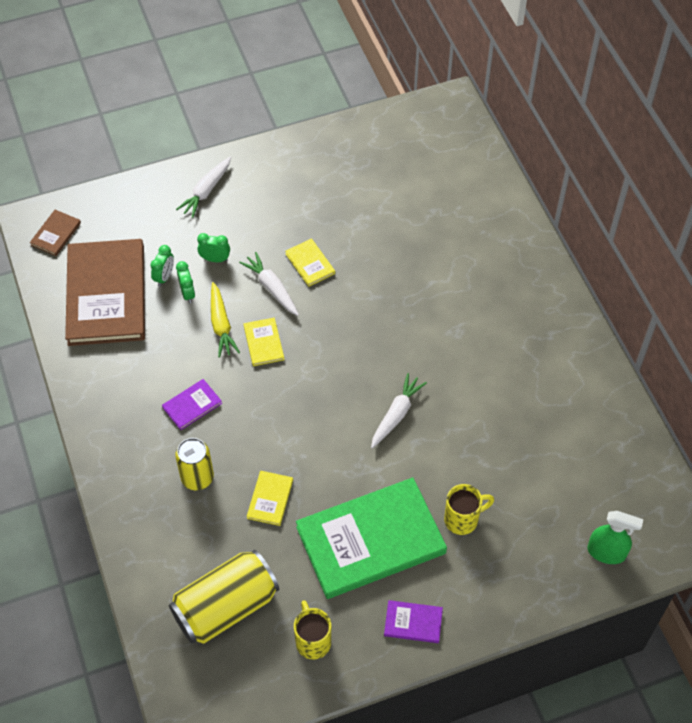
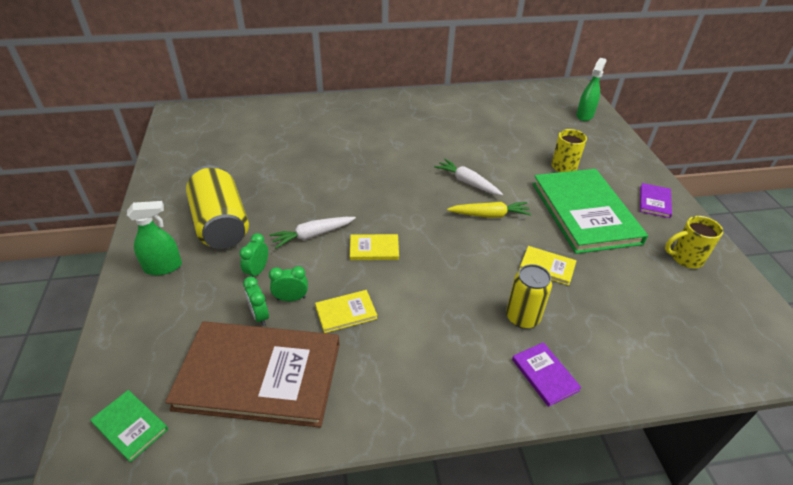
camera: 80 degrees left, 15 degrees down
(56, 234) = (130, 426): brown book -> green book
(164, 277) = (259, 316): green clock -> green clock turned 150 degrees counterclockwise
(192, 405) = (435, 311): purple book -> purple book (545, 375)
(206, 191) = (163, 267): white carrot -> green spray bottle
(221, 324) = (342, 276): yellow carrot -> yellow carrot (489, 215)
(226, 606) = (665, 312): yellow can -> yellow can (221, 224)
(310, 263) = (296, 207): yellow book -> yellow book (346, 312)

